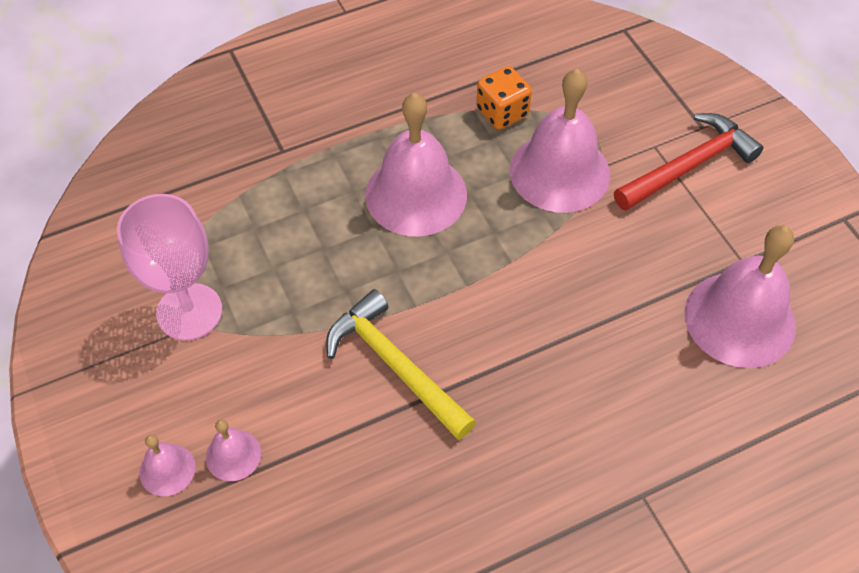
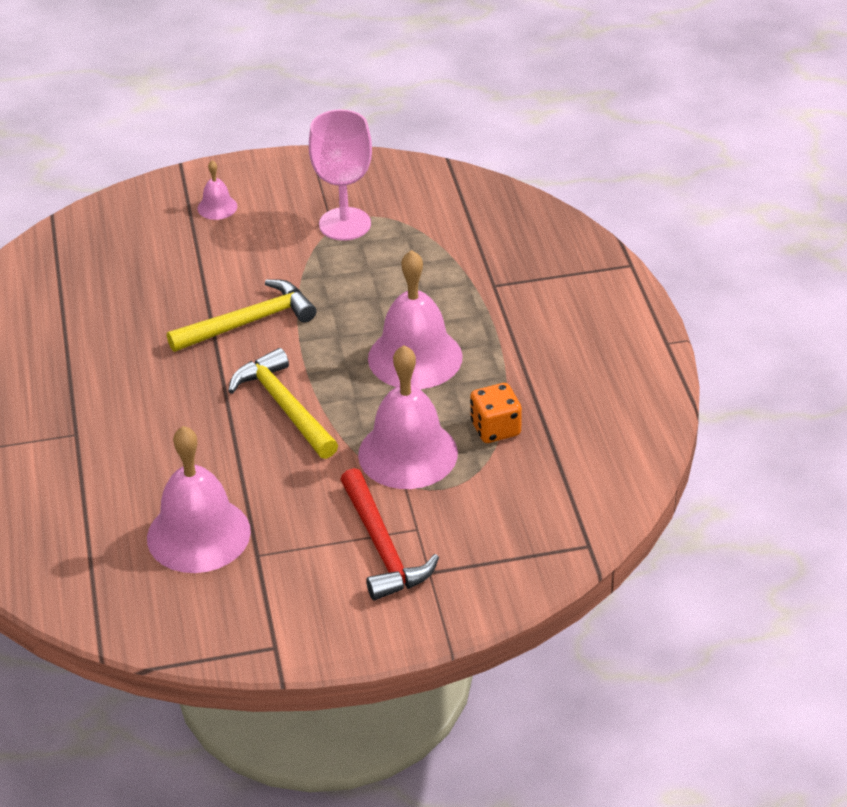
camera: 105 degrees right, 15 degrees down
(233, 455) = (213, 237): pink bell -> none
(526, 292) = (284, 406): none -> yellow hammer

